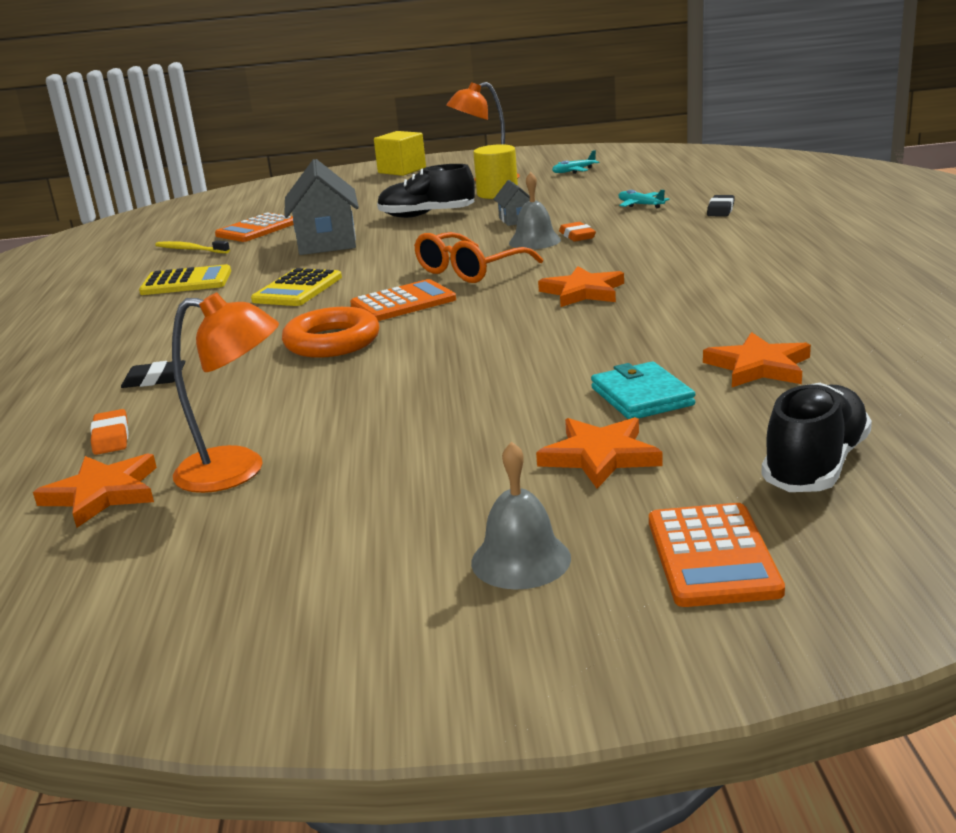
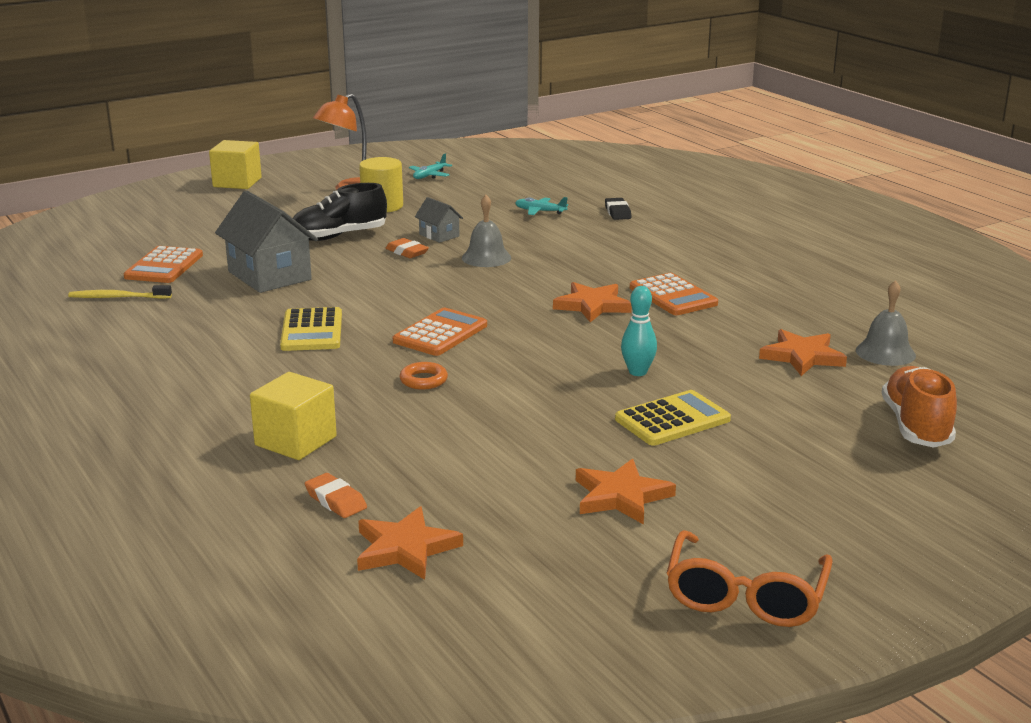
camera: 30 degrees left, 0 degrees up
(154, 379) = (296, 441): black eraser -> yellow cube
(186, 282) = (172, 336): yellow calculator -> yellow calculator (672, 419)
(238, 471) = (500, 507): orange lamp -> none
(332, 342) = (423, 380): orange ring -> orange ring, size x0.52
(470, 270) = (462, 294): orange glasses -> orange glasses (745, 595)
(521, 560) = (803, 528): grey bell -> grey bell (885, 352)
(548, 360) = (637, 372): none -> turquoise bowling pin
(577, 236) = (519, 249): orange eraser -> orange eraser (407, 252)
(600, 456) = (769, 444): orange star -> orange star (621, 496)
(641, 396) = (746, 393): turquoise wallet -> none
(712, 556) = (918, 499): orange calculator -> orange calculator (673, 296)
(815, 465) = (916, 426): black shoe -> orange shoe

